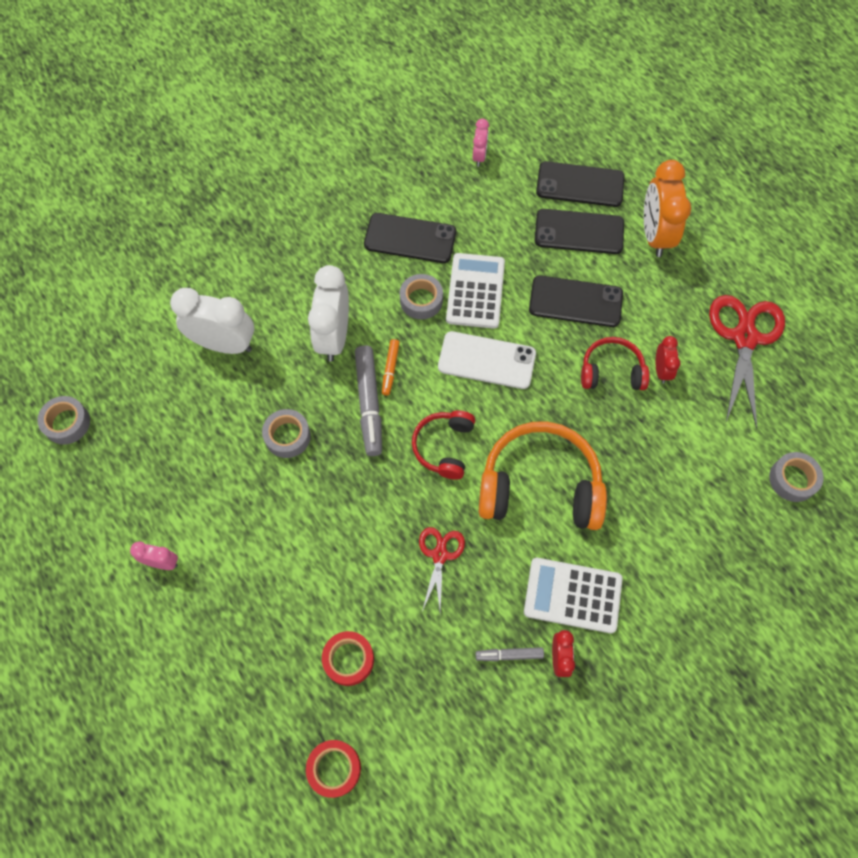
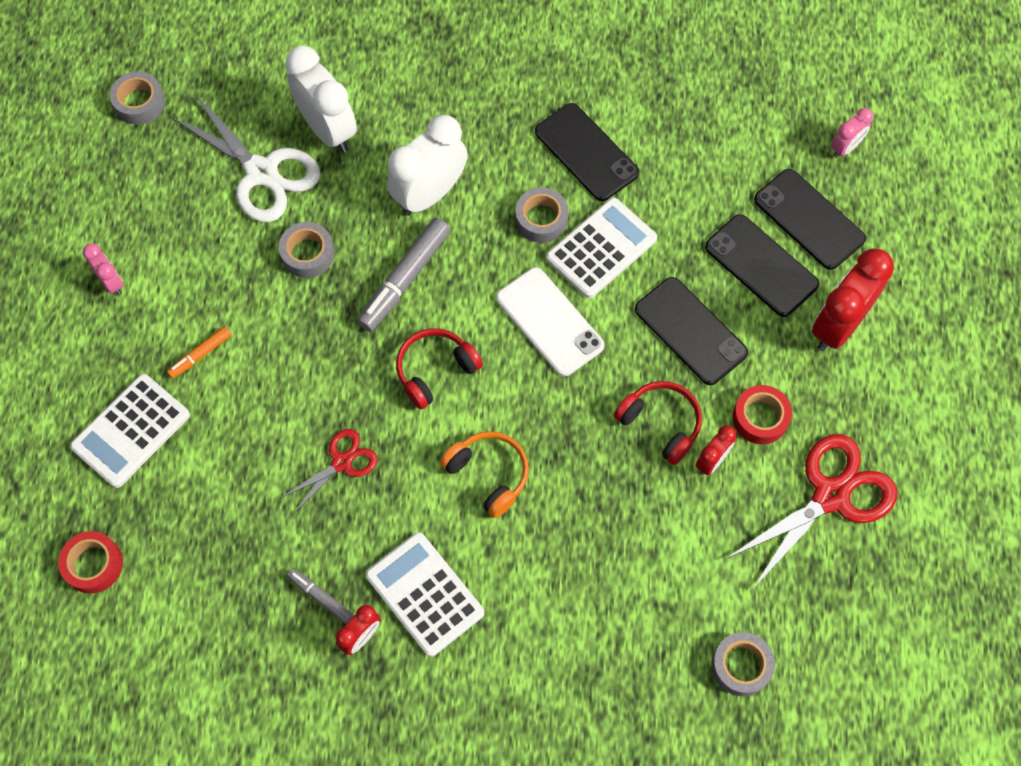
camera: 40 degrees right, 0 degrees up
(204, 406) = (262, 172): none -> white scissors
(274, 653) = (131, 431): none -> white calculator
(348, 659) = (185, 486): red tape -> red tape (760, 418)
(390, 369) = (453, 262): orange marker -> orange marker (200, 355)
(479, 156) = (731, 119): pink clock -> pink clock (845, 148)
(540, 486) = (488, 474): orange headphones -> orange headphones, size x0.56
(654, 235) = (838, 325): orange clock -> red clock

